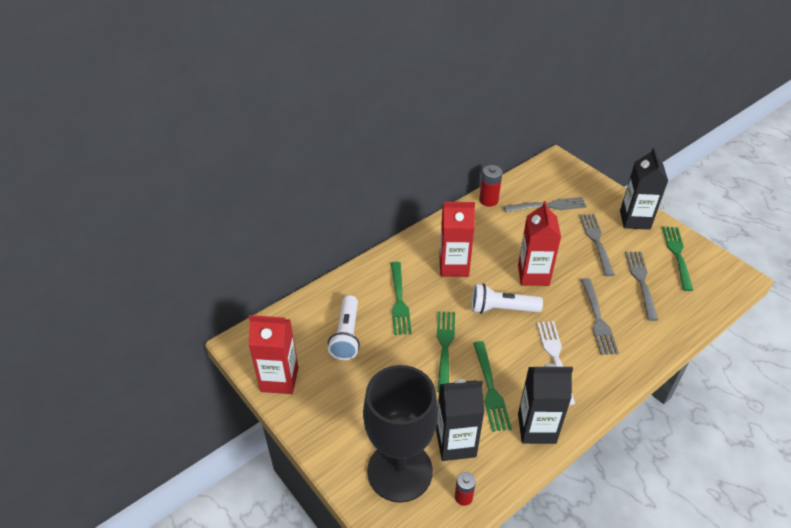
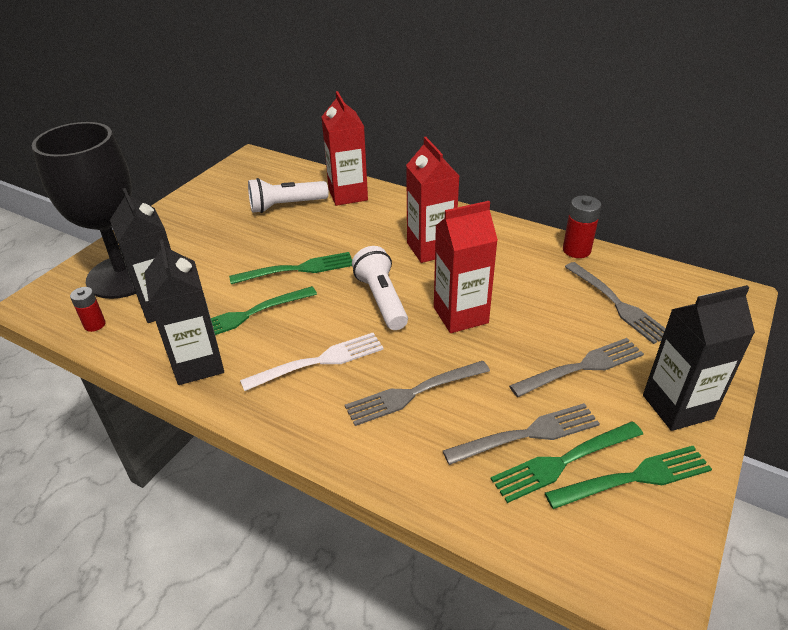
camera: 70 degrees right, 5 degrees down
(279, 379) = (217, 186): red carton -> red carton (348, 195)
(399, 301) = (351, 224): green fork -> green fork (563, 462)

